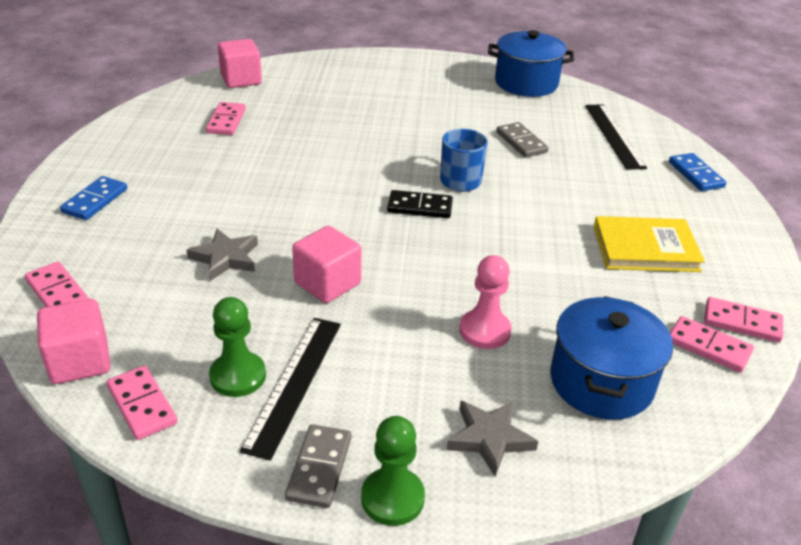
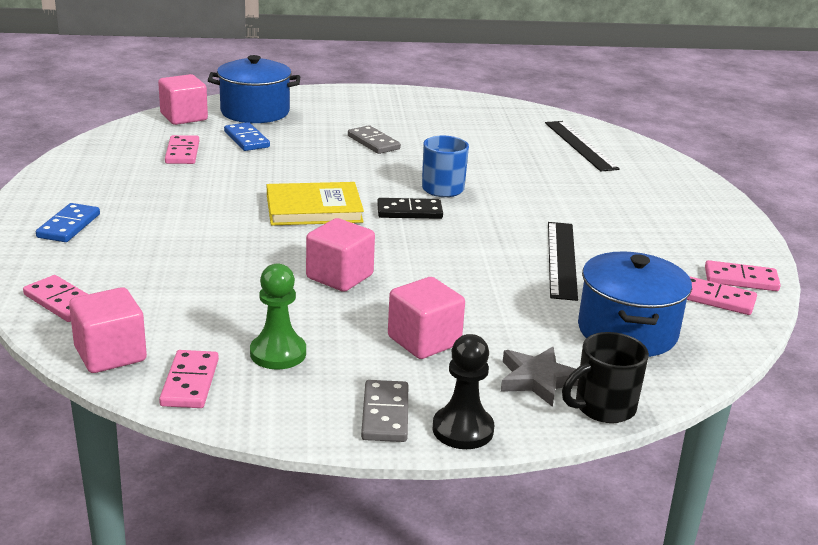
camera: 10 degrees left, 10 degrees down
(142, 405) = (190, 382): pink domino -> pink domino turned 45 degrees clockwise
(225, 258) = (228, 263): grey star -> none
(294, 383) = (336, 354): black ruler -> black ruler (562, 259)
(387, 374) = (424, 341): none -> pink cube
(392, 498) = (463, 430): green pawn -> black pawn
(485, 331) = (506, 302): pink pawn -> none
(521, 142) = (492, 155): grey domino -> grey domino (373, 142)
(526, 83) = (480, 107): blue pot -> blue pot (255, 112)
(548, 484) = (603, 408): none -> black mug
(645, 248) = (637, 230): yellow book -> yellow book (314, 208)
(696, 174) = (667, 172): blue domino -> blue domino (247, 139)

